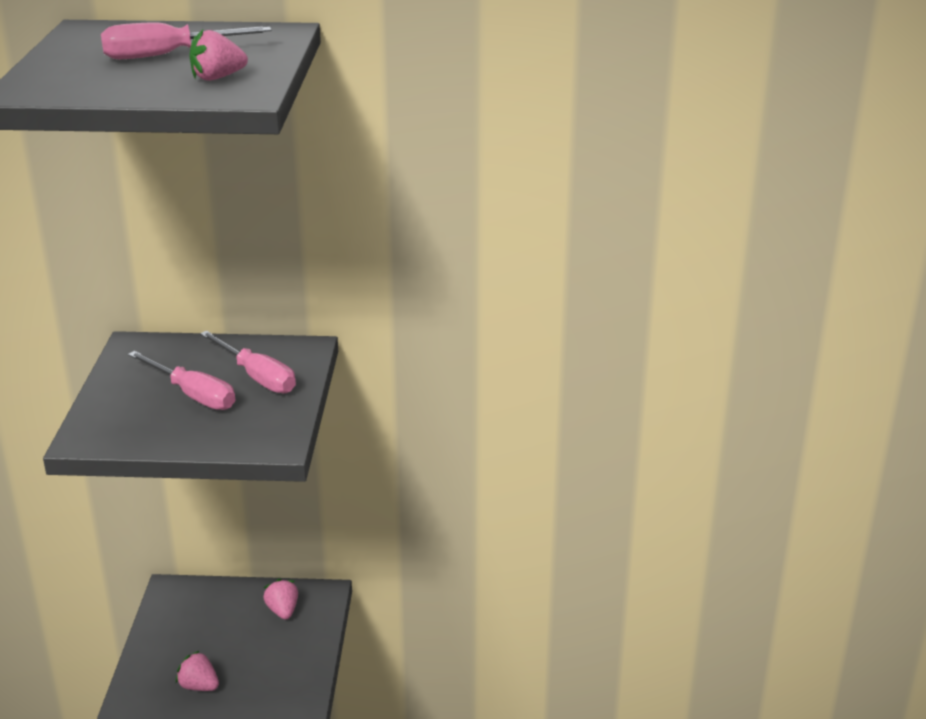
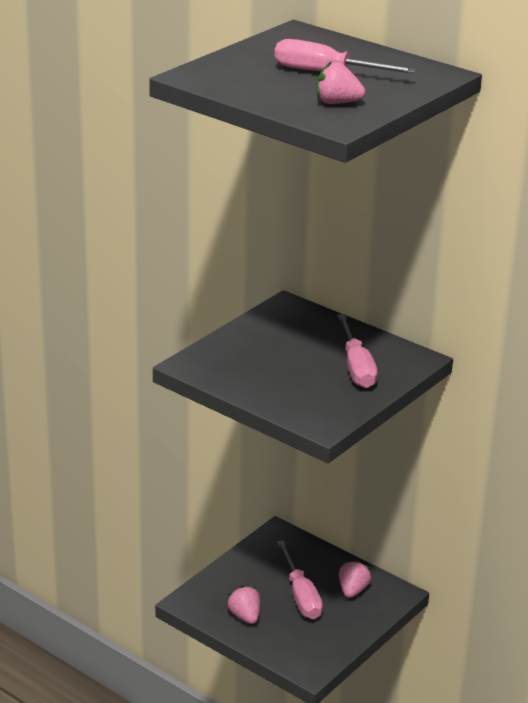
camera: 35 degrees right, 0 degrees up
(193, 395) = (295, 362): pink screwdriver -> pink screwdriver (301, 595)

